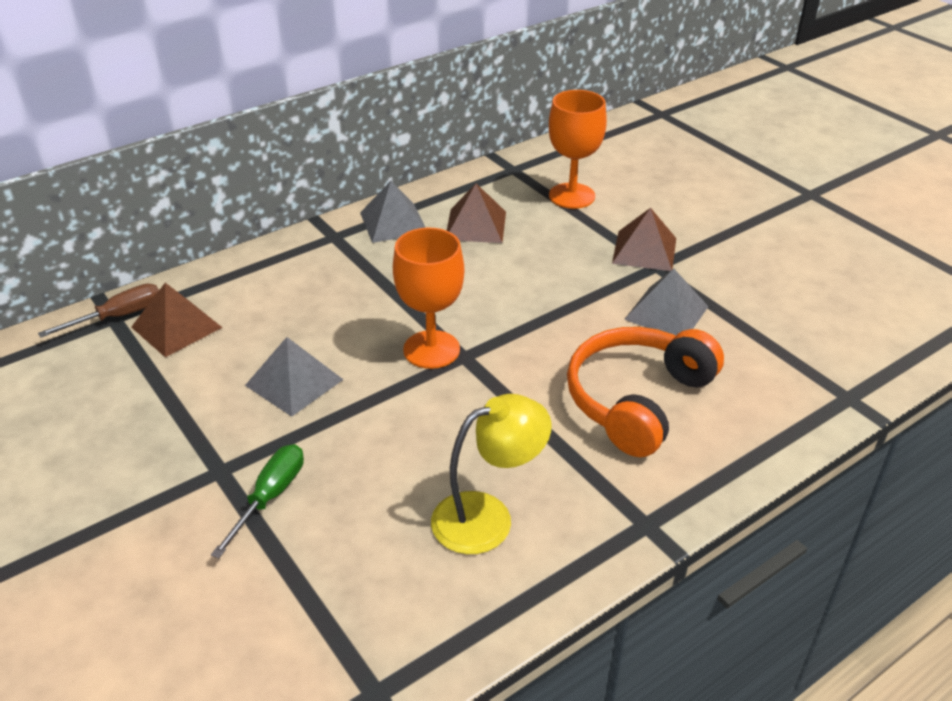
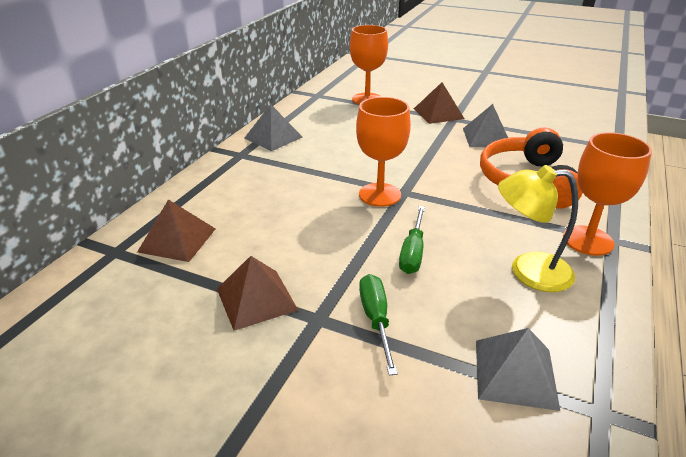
camera: 30 degrees left, 5 degrees down
(118, 316) = (118, 249): brown screwdriver -> none
(294, 382) = (309, 243): grey pyramid -> grey pyramid (515, 373)
(387, 438) = (413, 252): none -> green screwdriver
(476, 225) = (328, 126): brown pyramid -> brown pyramid (256, 299)
(488, 517) = (528, 271): yellow lamp -> yellow lamp turned 120 degrees counterclockwise
(611, 512) = (588, 240): none -> orange goblet

